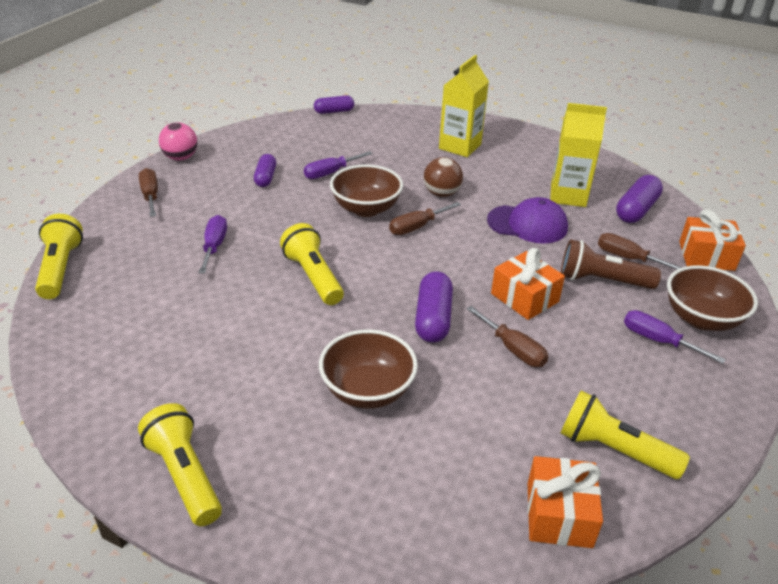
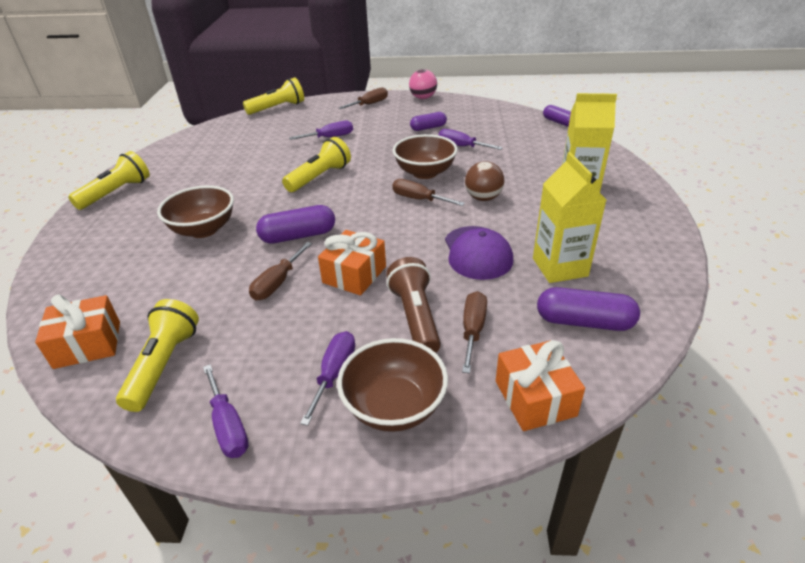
camera: 70 degrees right, 0 degrees up
(705, 414) = (228, 426): none -> purple screwdriver

